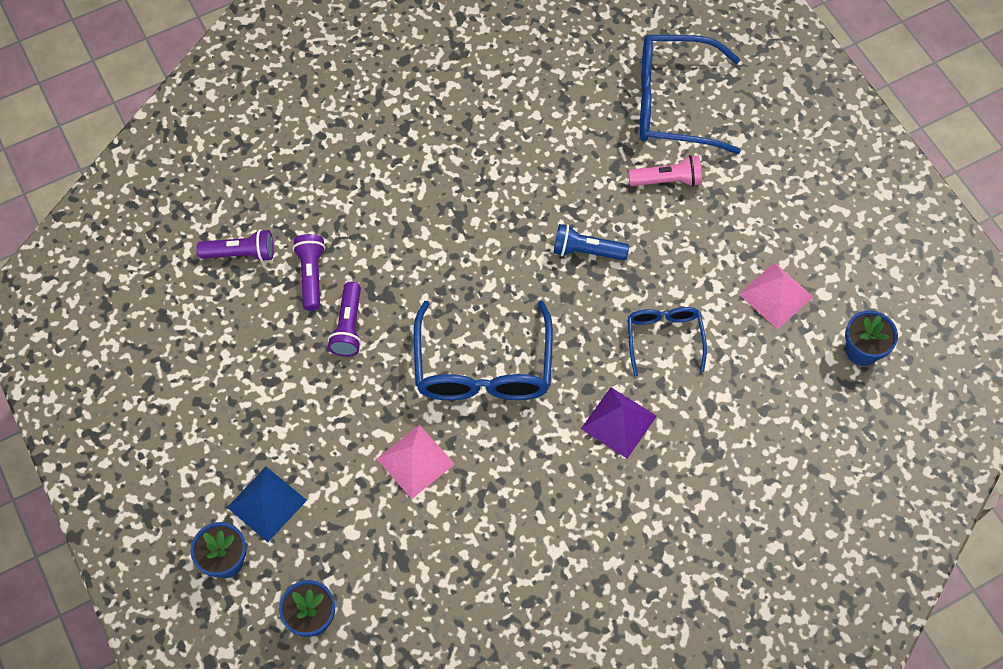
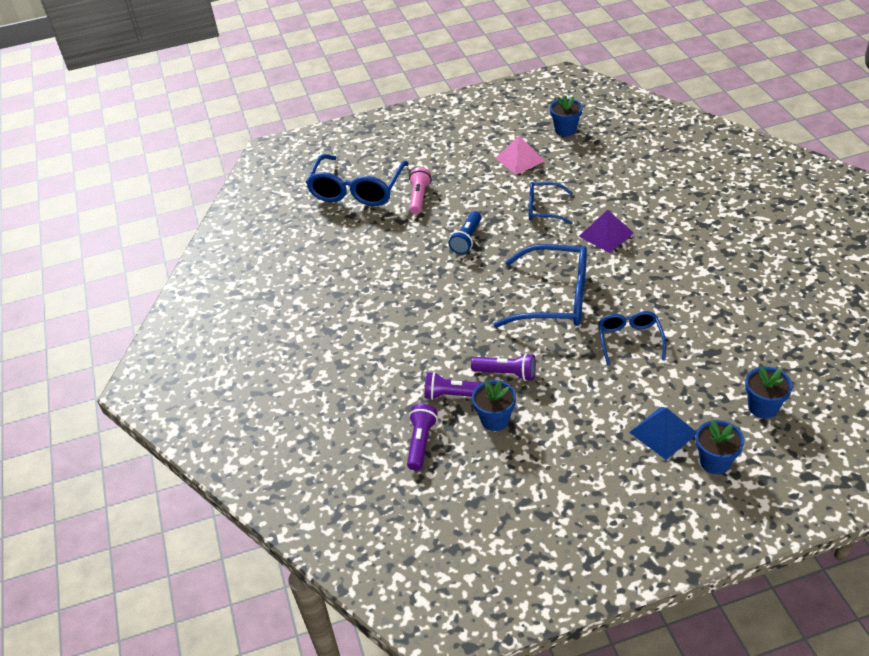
camera: 75 degrees left, 20 degrees down
(277, 323) = (495, 419): none -> blue flower pot
(415, 461) = (629, 340): pink pyramid -> blue glasses

